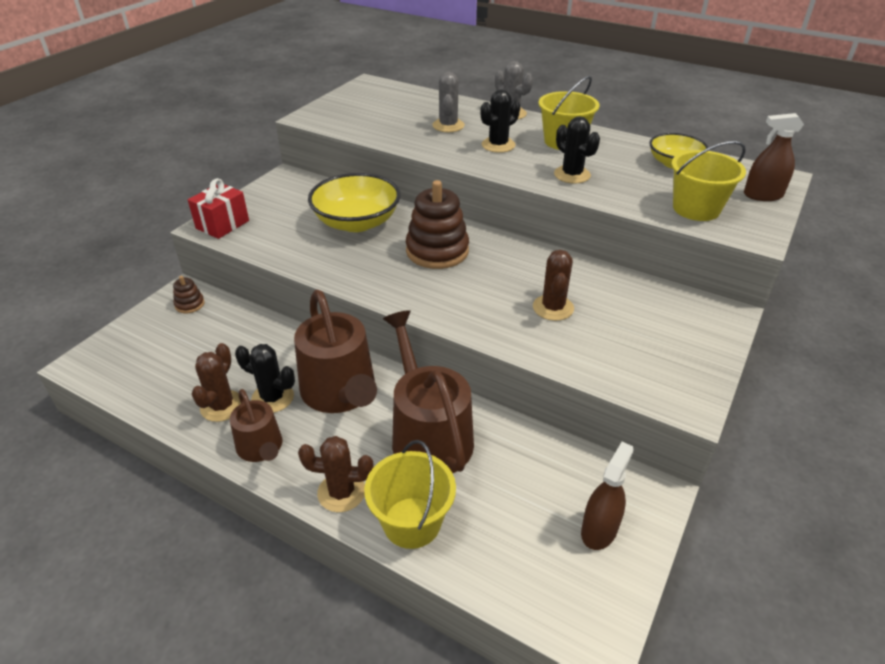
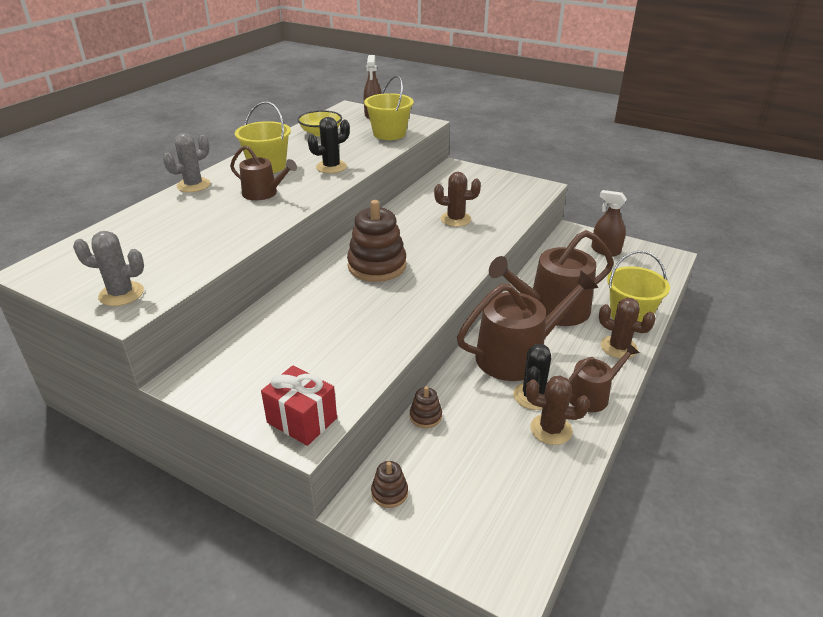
camera: 90 degrees left, 5 degrees down
(265, 323) = (425, 416): none -> brown stacking toy
(341, 492) = (618, 347): brown cactus -> brown cactus turned 60 degrees counterclockwise
(357, 222) = (317, 313): yellow bowl -> none
(448, 126) = (206, 216): grey cactus -> grey cactus (121, 294)
(498, 145) = (264, 193): black cactus -> brown watering can

